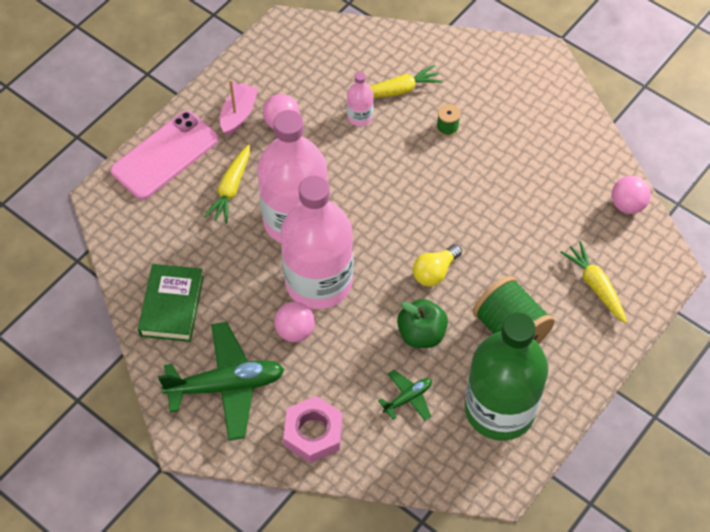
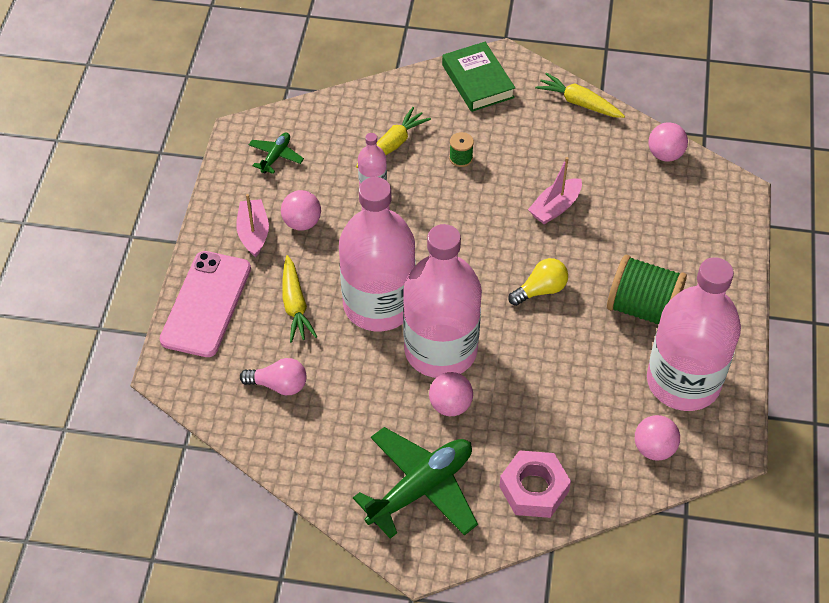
camera: 30 degrees left, 5 degrees down
(172, 306) = (314, 441): green book -> green book (478, 81)
(175, 247) = (279, 385): none -> pink light bulb
(407, 398) = (596, 413): green plane -> green plane (276, 156)
(421, 334) = (568, 350): green apple -> none
(434, 452) = (654, 448): none -> pink ball
(435, 272) = (540, 290): yellow light bulb -> yellow light bulb turned 135 degrees counterclockwise
(497, 207) = (555, 207): none -> pink boat
(499, 409) = (683, 381): green bottle -> pink bottle
(595, 286) = (688, 236): yellow carrot -> yellow carrot (579, 103)

